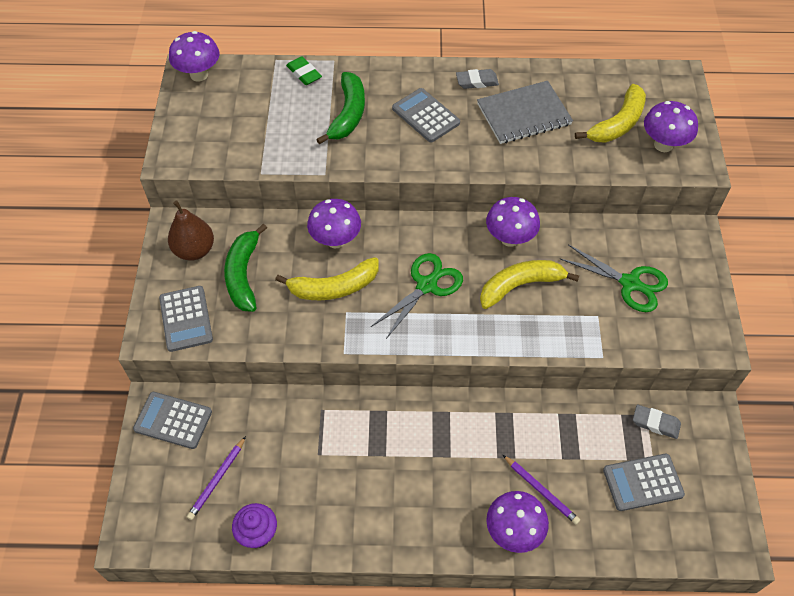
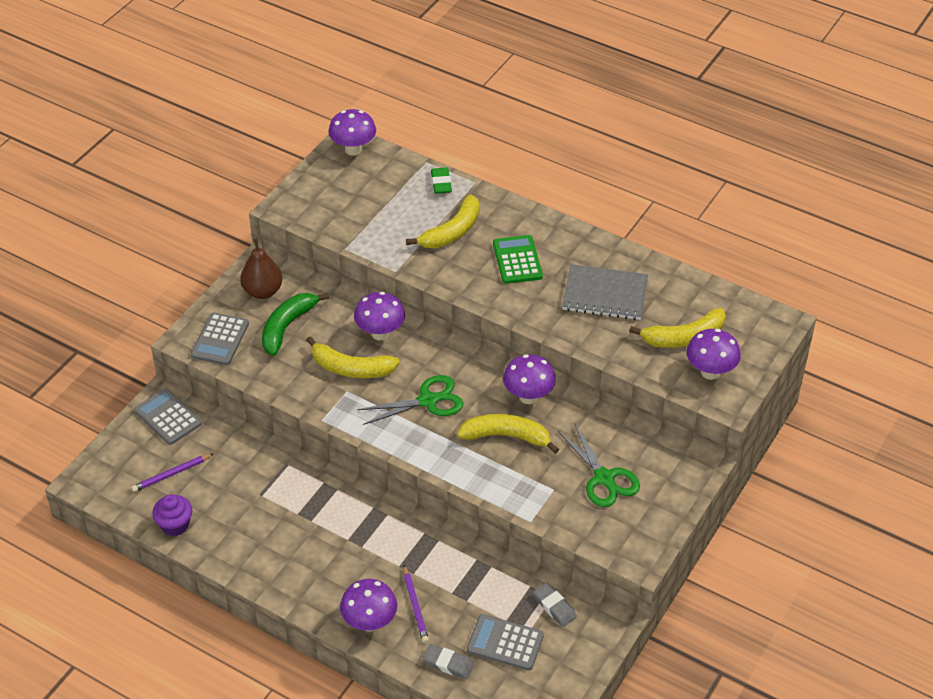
camera: 30 degrees right, 10 degrees down
(348, 114) = (452, 232): green banana -> yellow banana
(426, 116) = (517, 260): grey calculator -> green calculator
(477, 81) = (586, 250): grey eraser -> grey eraser (448, 664)

